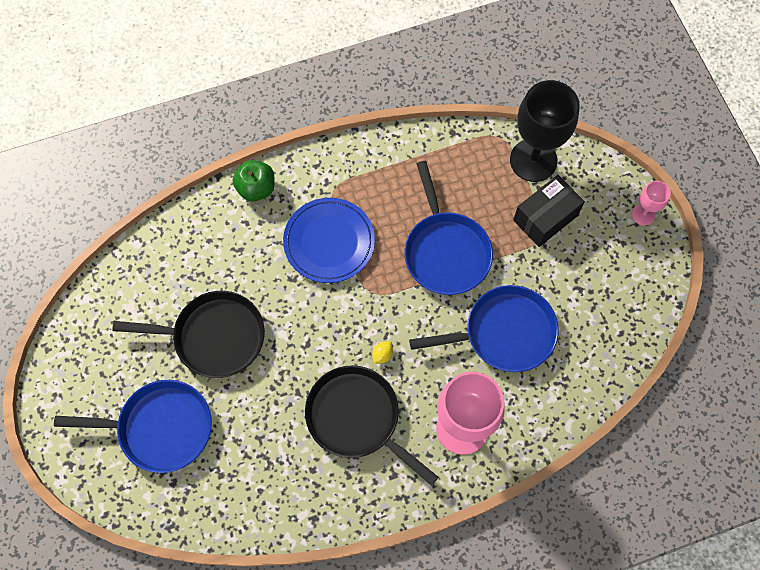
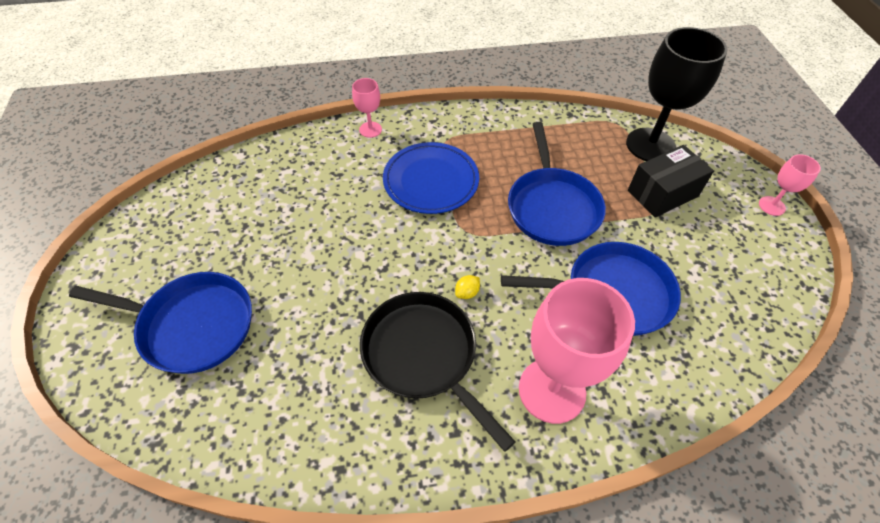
camera: 10 degrees right, 15 degrees down
(214, 337) = (286, 245): black pan -> none
(256, 188) = (370, 129): green apple -> pink goblet

